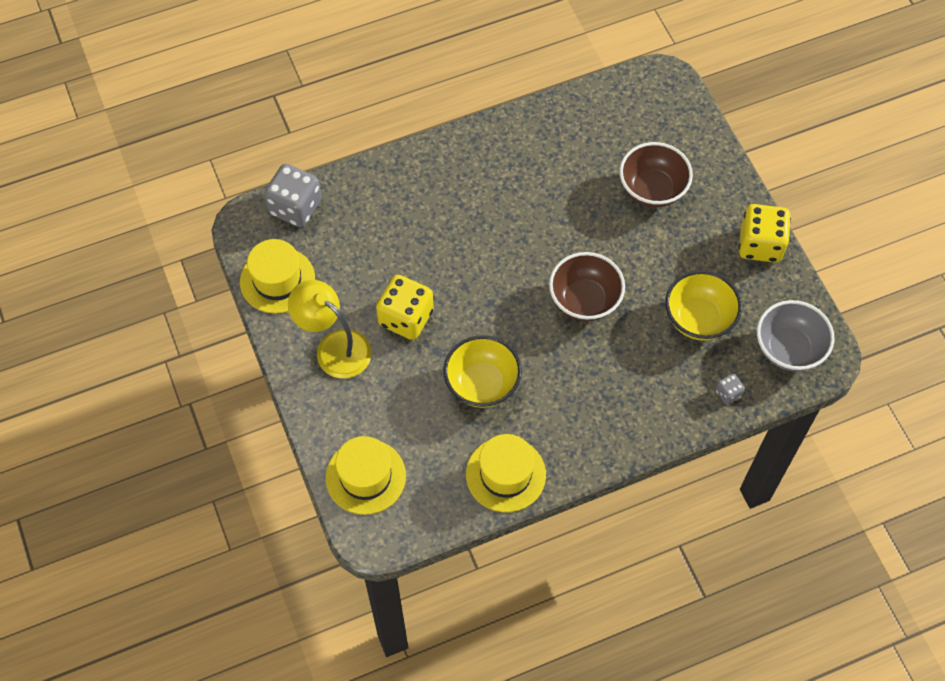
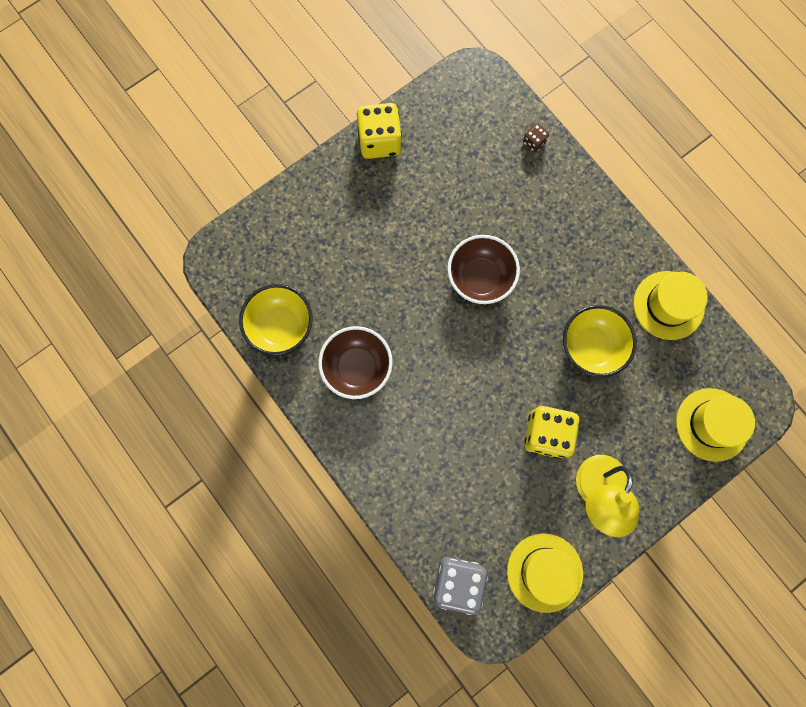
camera: 105 degrees left, 15 degrees up
(652, 189) = (345, 244): brown bowl -> brown bowl (357, 367)
(698, 319) = (470, 178): yellow bowl -> yellow bowl (281, 326)
(728, 393) = (534, 142): grey dice -> brown dice
(788, 349) = (477, 102): grey bowl -> none

